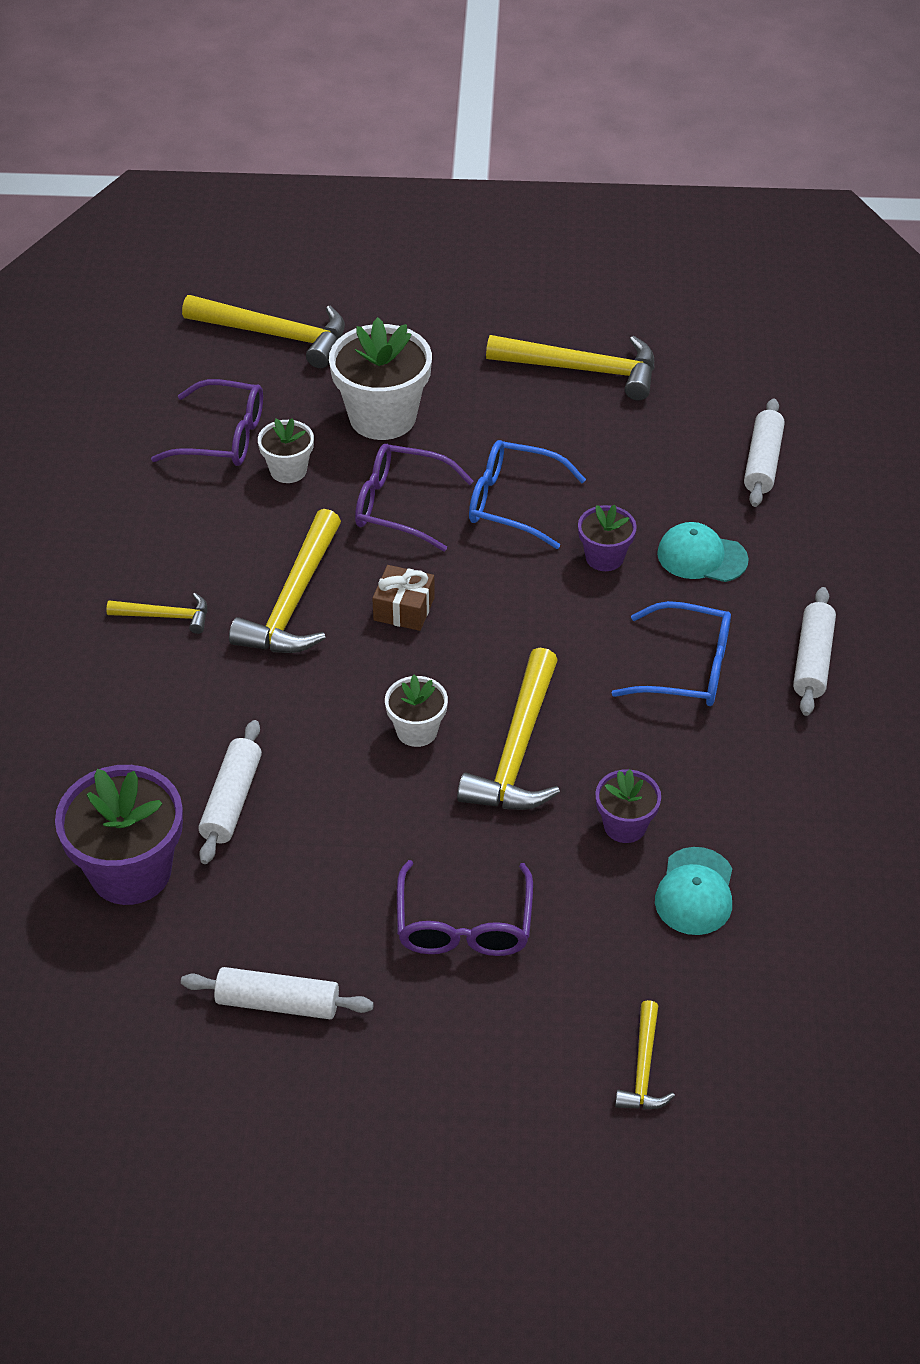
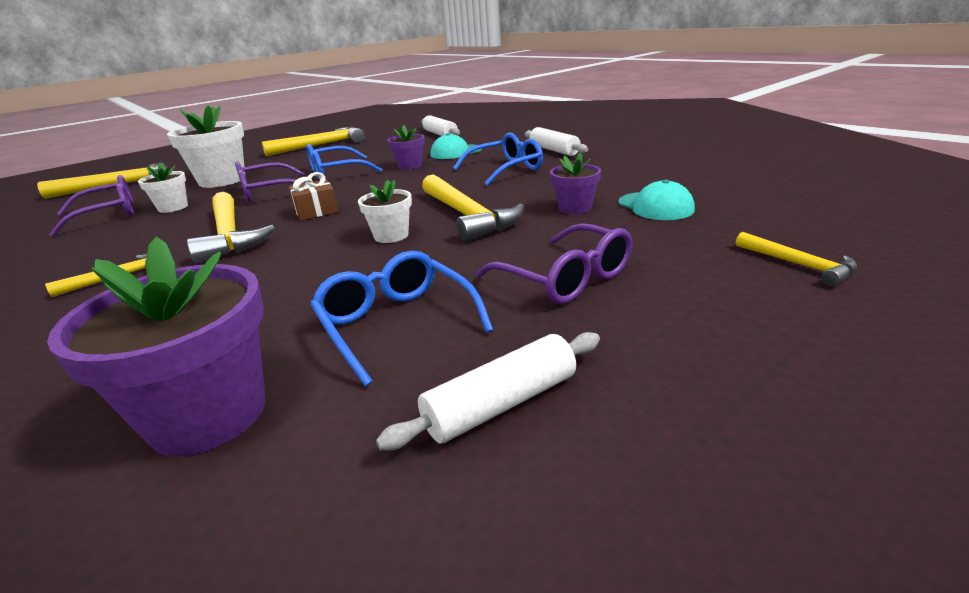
camera: 40 degrees left, 20 degrees down
(232, 800) = (280, 321): white rolling pin -> none
(297, 873) = (396, 324): none -> blue glasses

